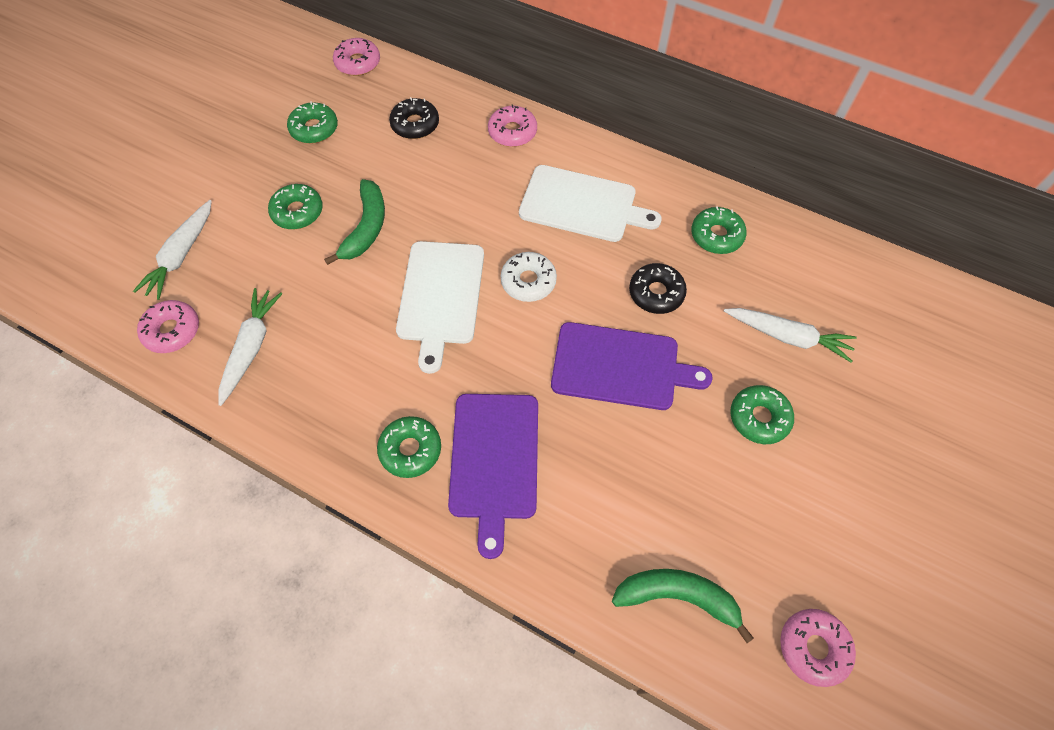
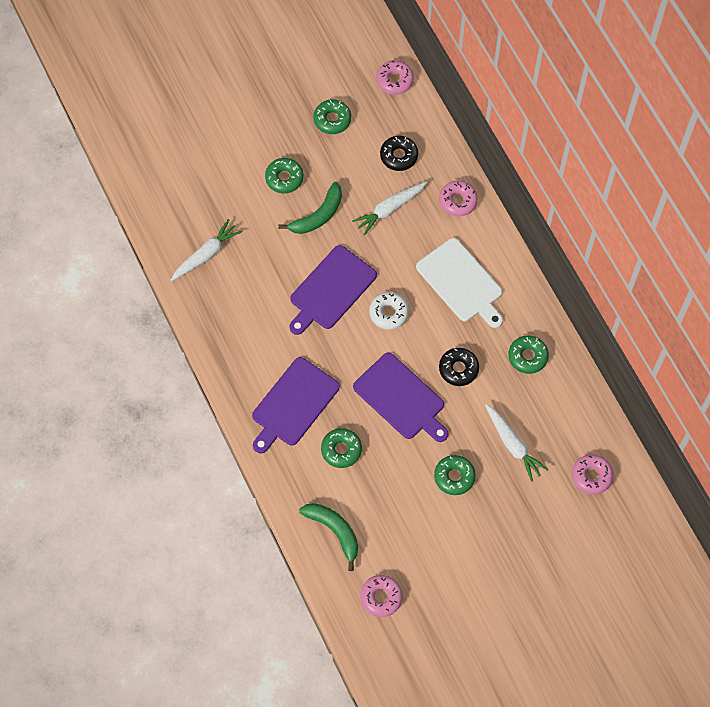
camera: 35 degrees right, 5 degrees up
(172, 331) = (169, 216): pink donut -> pink donut (591, 476)
(181, 255) = (200, 167): white carrot -> white carrot (389, 209)
(410, 450) = (254, 370): green donut -> green donut (341, 450)
(441, 296) = (331, 290): white cutting board -> purple cutting board

